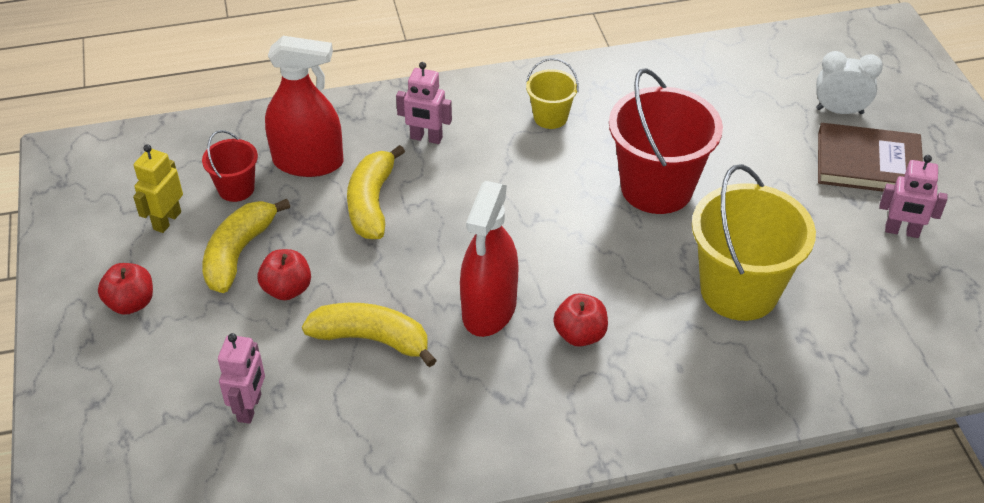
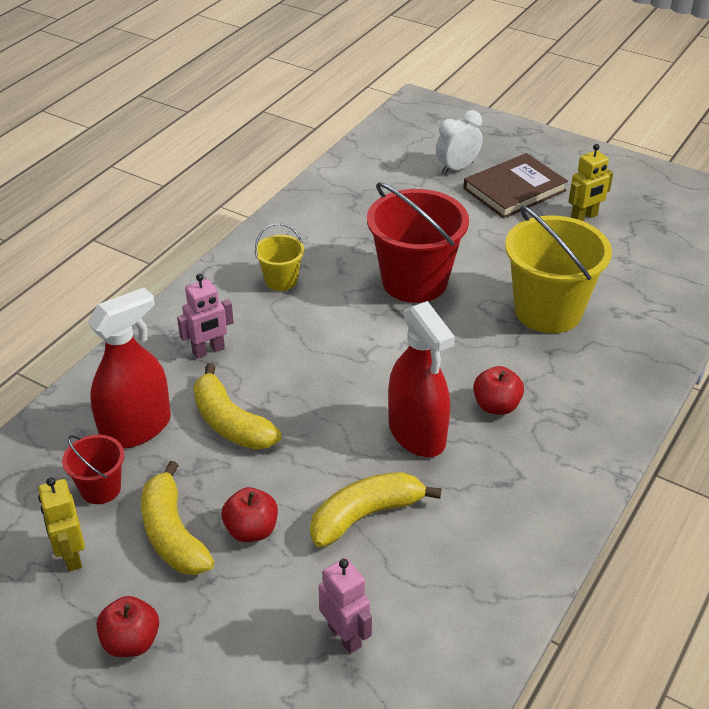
camera: 45 degrees left, 5 degrees down
(902, 231) = (584, 217): pink robot -> yellow robot

